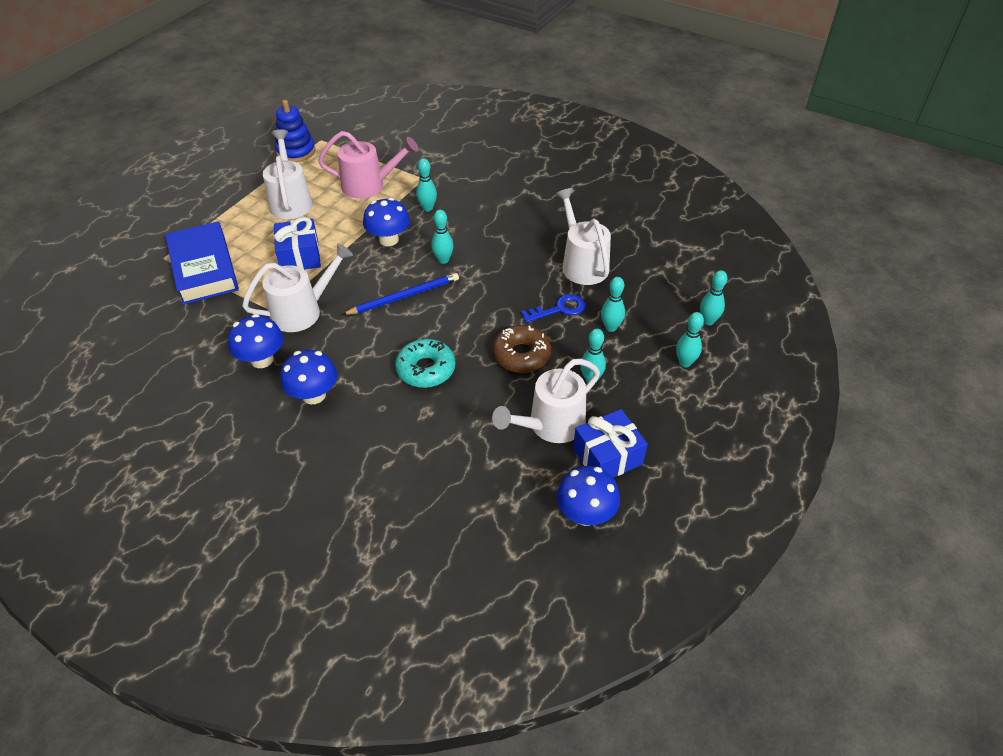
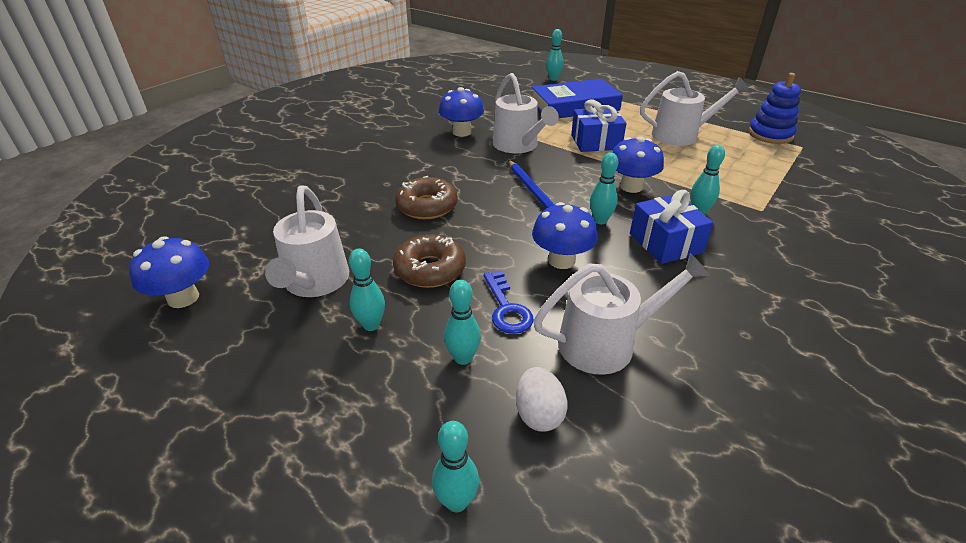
camera: 95 degrees right, 10 degrees down
(314, 395) = (414, 153): blue mushroom -> blue mushroom (561, 260)
(369, 185) = (728, 175): pink watering can -> none
(426, 369) = (427, 206): turquoise donut -> brown donut
(550, 425) = (314, 283): white watering can -> white watering can turned 150 degrees counterclockwise
(607, 456) = (245, 325): blue gift -> blue gift (665, 243)
(645, 292) = (539, 414): none -> white egg
(685, 363) = (366, 440): turquoise bowling pin -> turquoise bowling pin (553, 79)

